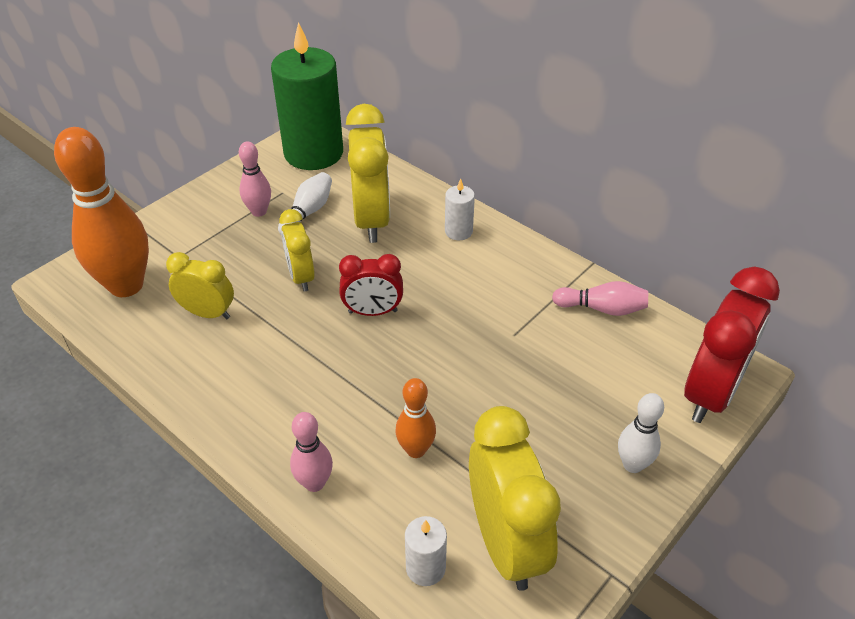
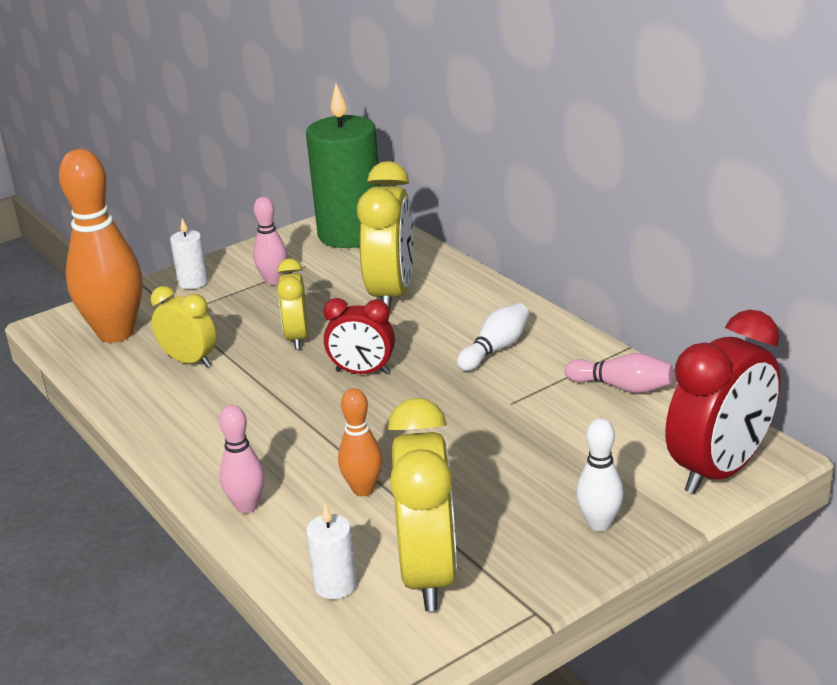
camera: 15 degrees right, 15 degrees down
(308, 212) = (325, 284): white bowling pin -> white bowling pin (495, 349)
(458, 231) = (485, 310): white candle -> white candle (193, 282)

